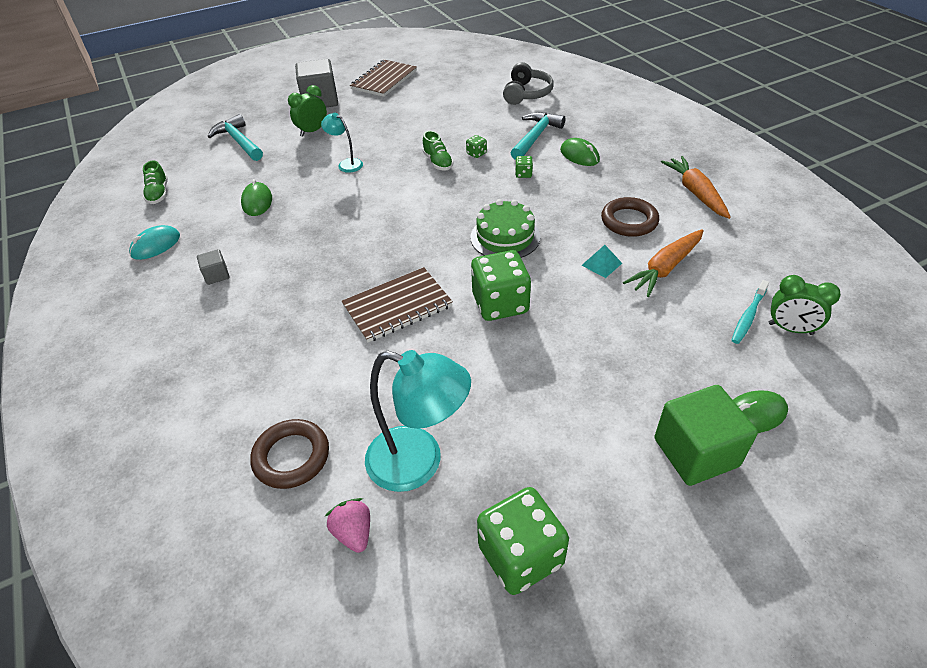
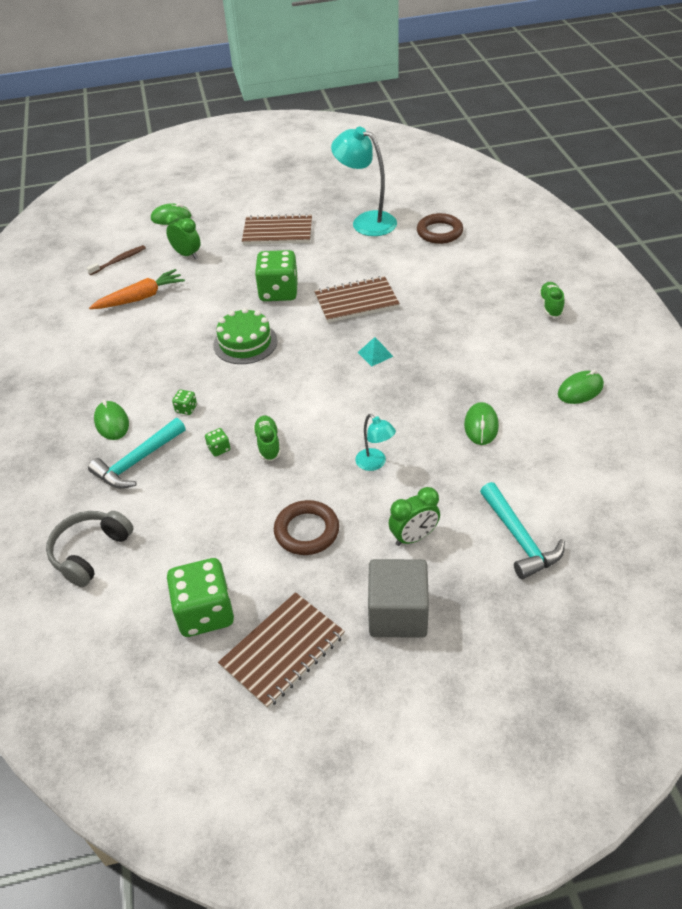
camera: 165 degrees left, 0 degrees up
(156, 245) = (580, 390): turquoise mouse -> green mouse
(158, 194) = (603, 460): green shoe -> green shoe (550, 306)
(216, 275) = (509, 349): grey cube -> none
(353, 532) = (407, 202): pink strawberry -> none
(520, 555) = (327, 188): green dice -> green dice (205, 612)
(556, 412) = (278, 232): none -> brown notebook
(601, 264) = (184, 308): turquoise pyramid -> turquoise pyramid (375, 354)
(629, 221) = (131, 340): brown ring -> brown ring (307, 531)
(695, 193) = (49, 356): orange carrot -> none
(696, 452) = (216, 208): green cube -> none
(748, 316) = (119, 261): turquoise toothbrush -> brown toothbrush
(790, 329) = (102, 251): green clock -> green clock (187, 255)

